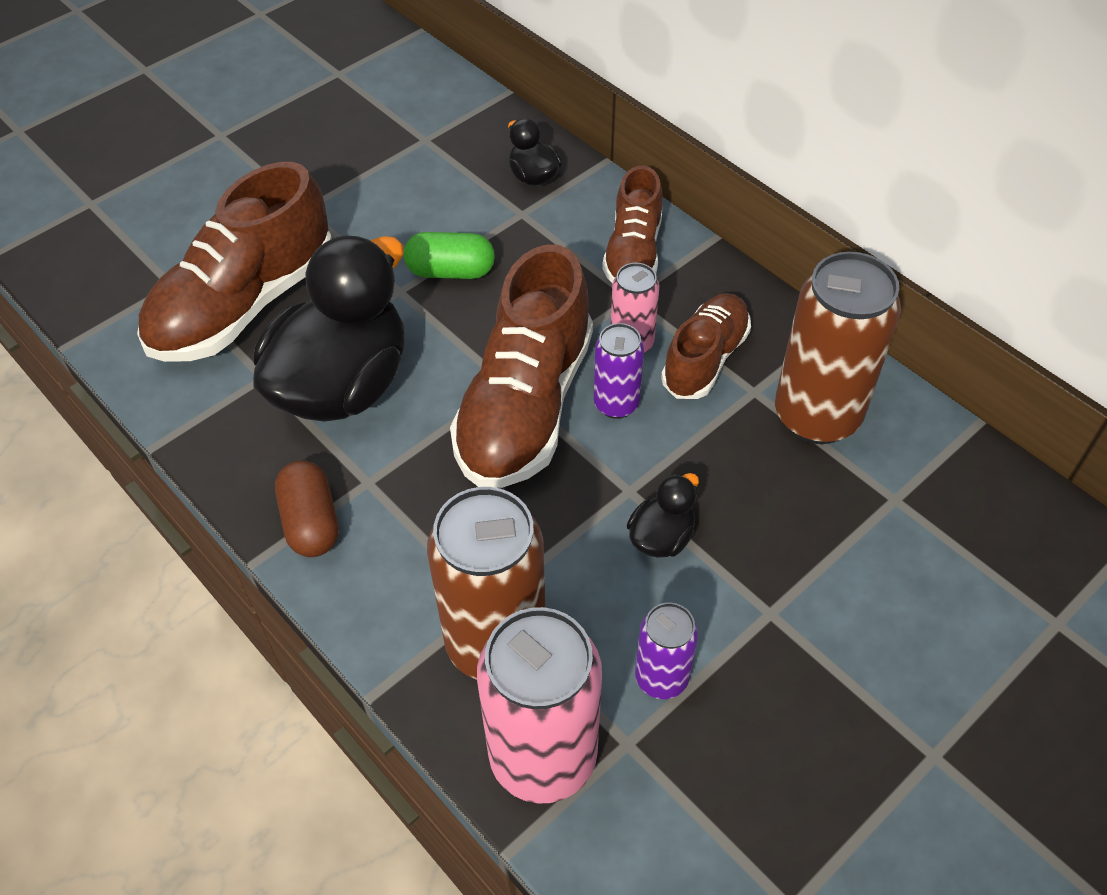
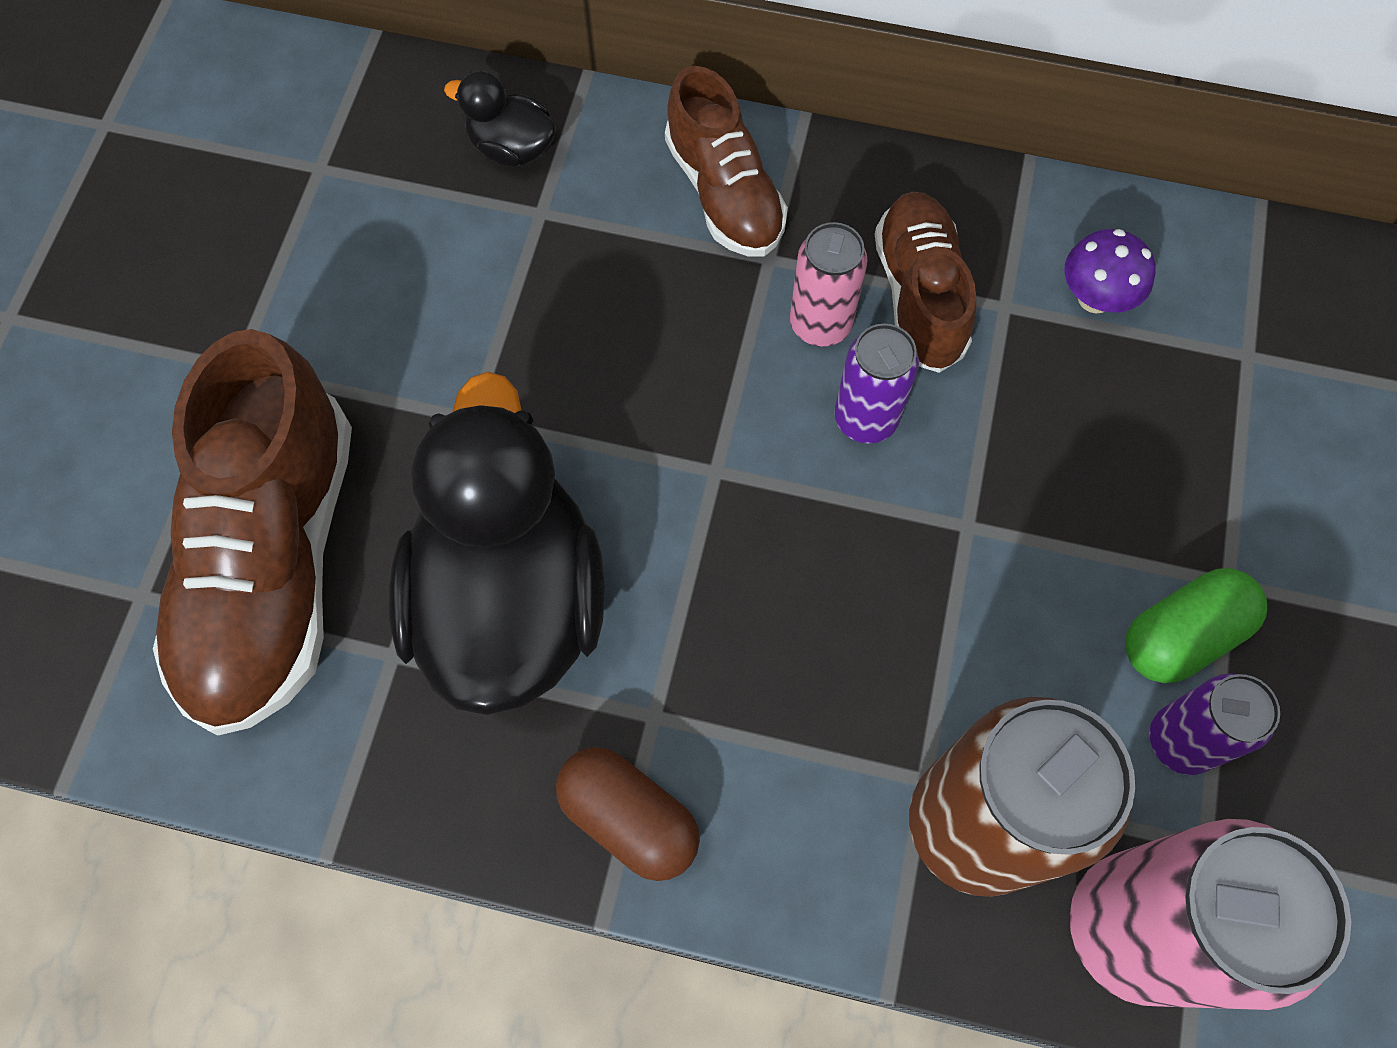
camera: 35 degrees left, 15 degrees up
(451, 271) = (516, 350): green capsule -> green capsule (1181, 635)
(525, 406) = (762, 487): brown shoe -> none
(661, 537) = (1048, 564): black duck -> none
(816, 416) = (1095, 298): brown can -> purple mushroom

